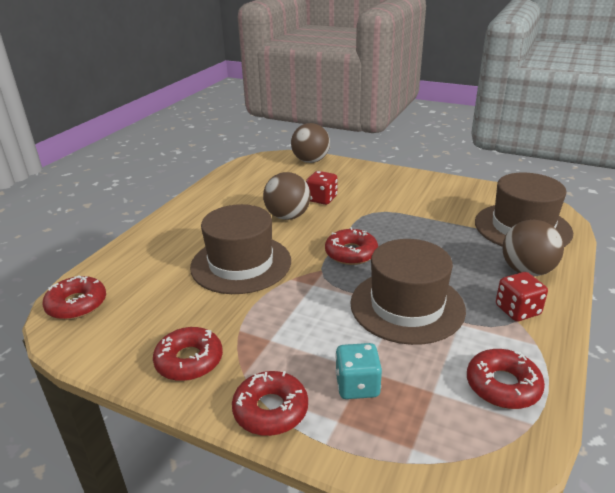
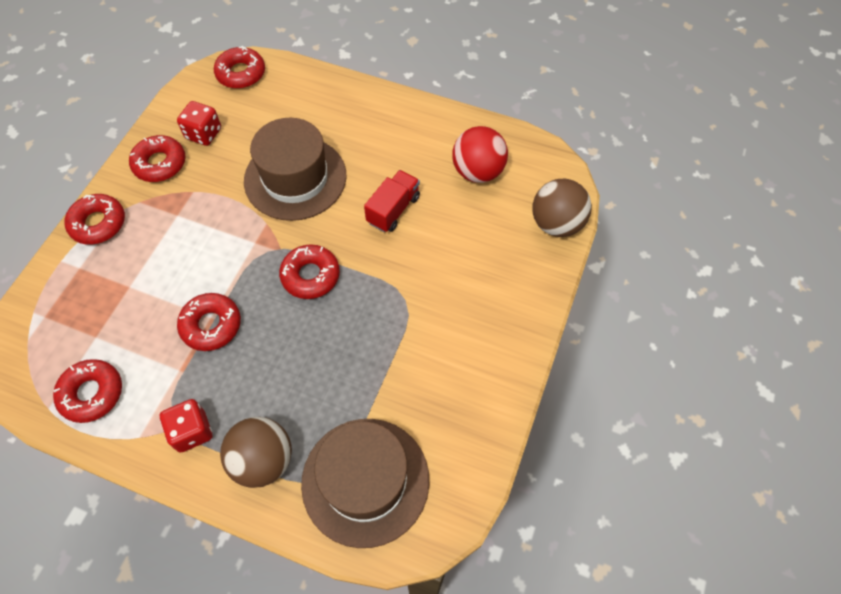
camera: 85 degrees right, 30 degrees up
(259, 184) = (477, 171): none -> red ball
(288, 216) = (393, 209): brown ball -> red truck
(322, 199) = (438, 242): red dice -> red dice (203, 134)
(357, 386) = (112, 281): turquoise dice -> none
(407, 306) = (211, 325): brown hat -> red donut

